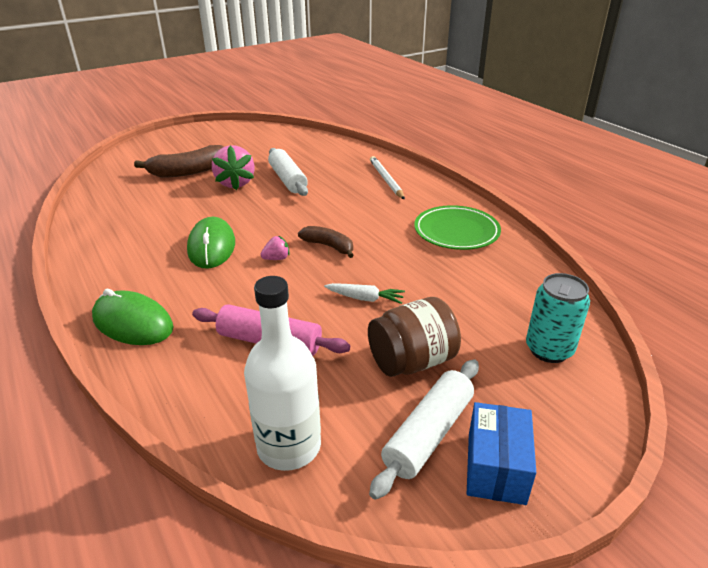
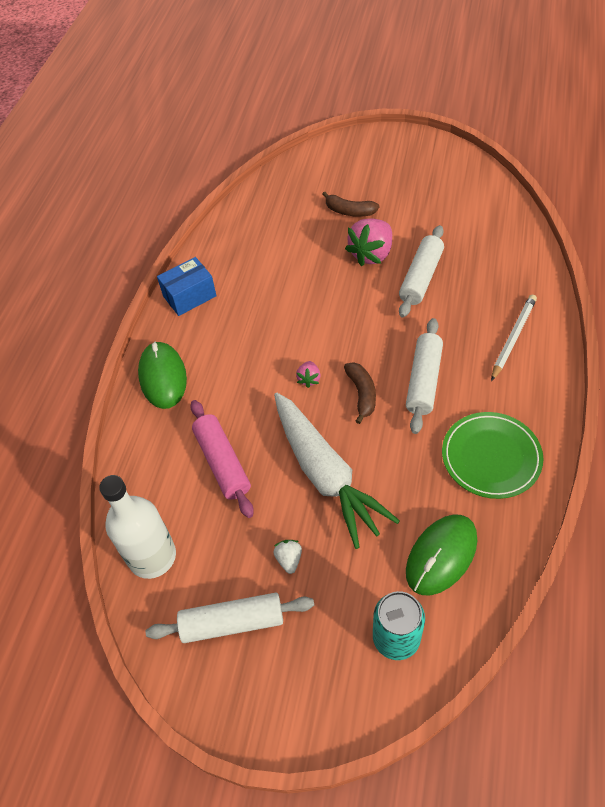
camera: 50 degrees right, 20 degrees up
(188, 171) = (349, 211): brown banana -> brown banana, size x0.60
(211, 247) = (277, 330): green mouse -> green mouse (441, 555)
(276, 258) = (309, 379): pink strawberry -> pink strawberry turned 75 degrees clockwise
(361, 220) = (423, 381): none -> white rolling pin
(365, 298) = (325, 474): white carrot -> white carrot, size x2.41
(412, 361) = (289, 559): brown jar -> white strawberry
(496, 467) = (240, 682): blue box -> blue box (189, 296)

